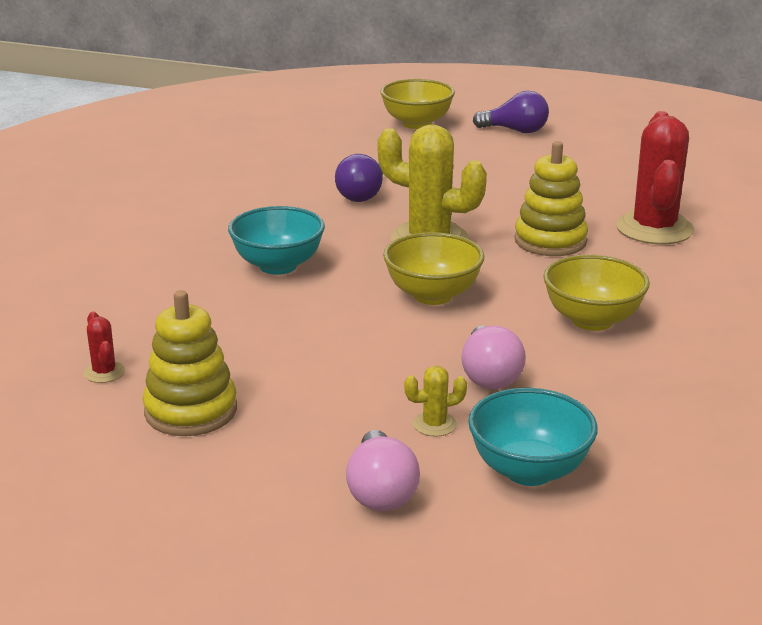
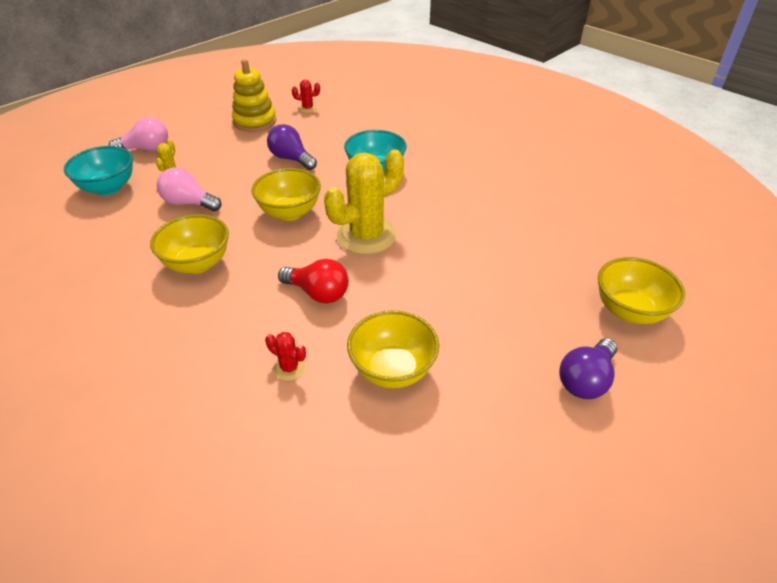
camera: 115 degrees right, 15 degrees up
(362, 195) = (465, 229): purple light bulb -> purple light bulb (291, 159)
(381, 492) = (146, 149): pink light bulb -> pink light bulb turned 150 degrees clockwise
(550, 241) = (318, 293): yellow stacking toy -> red light bulb
(597, 190) = (392, 370): none -> yellow bowl
(654, 229) = (289, 368): red cactus -> red cactus, size x0.43

